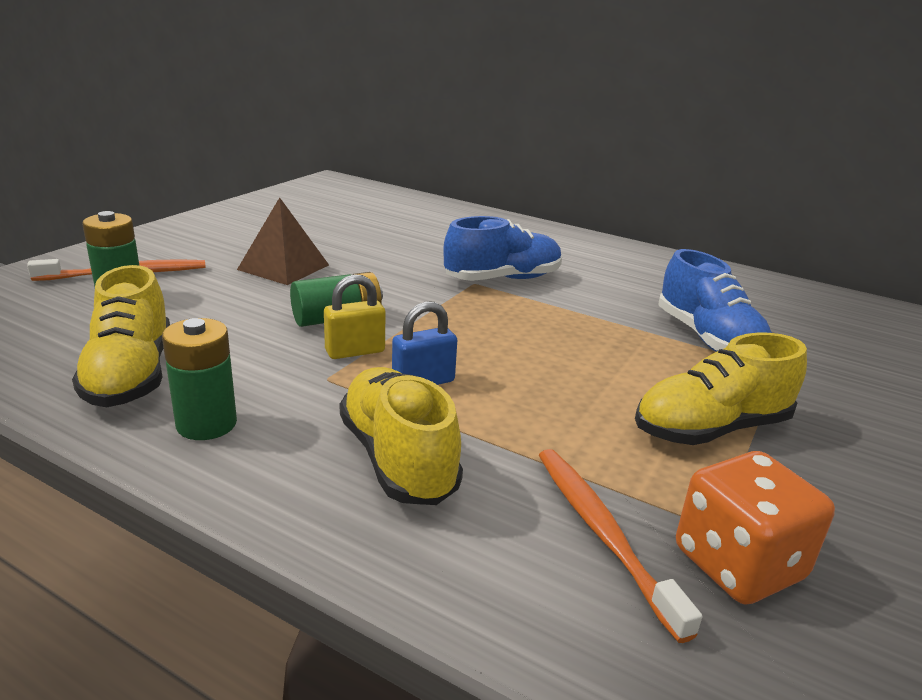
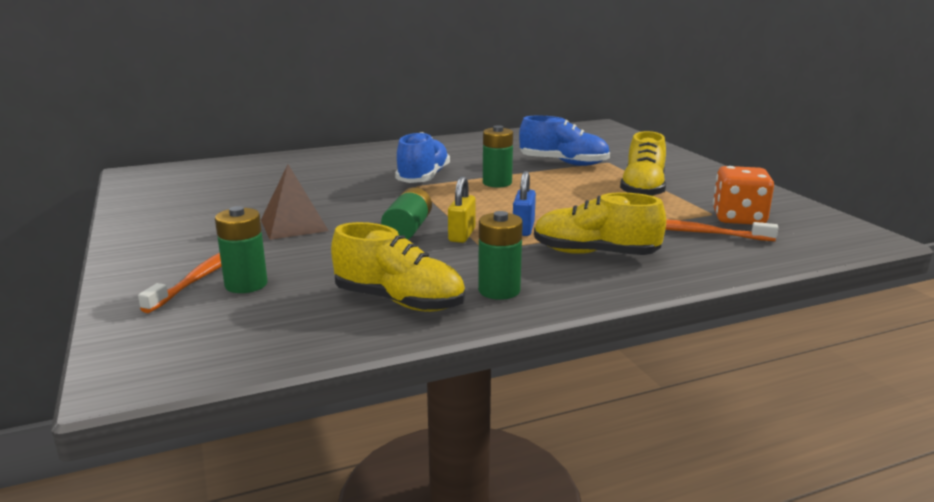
camera: 50 degrees left, 5 degrees down
(556, 320) = (497, 183): none -> green battery

